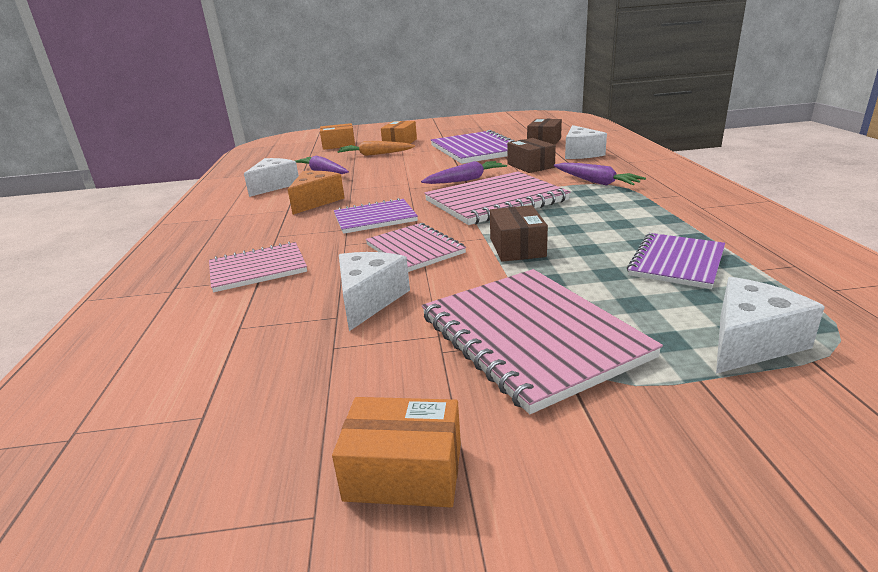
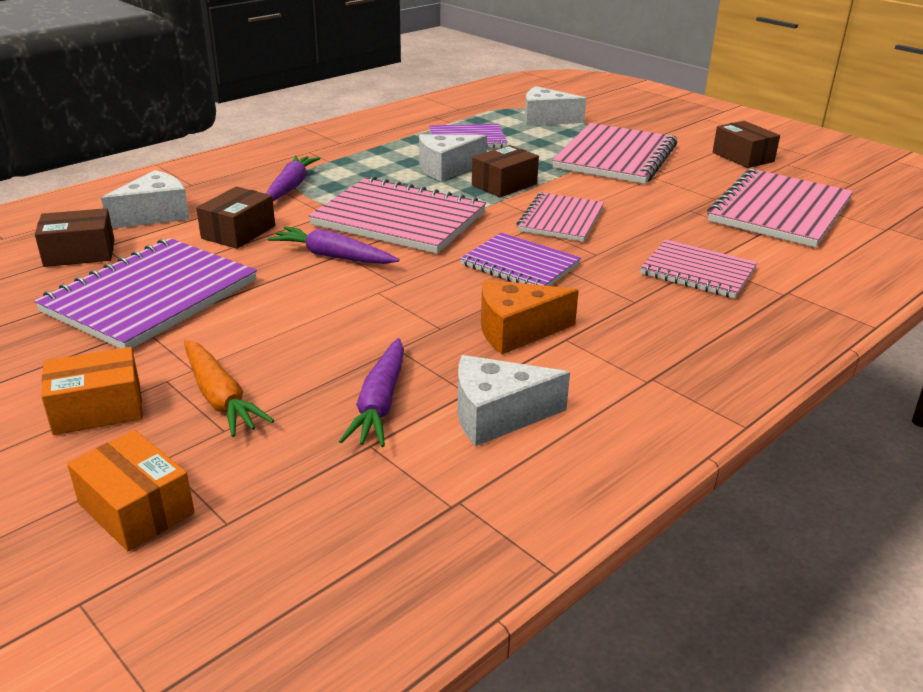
camera: 130 degrees left, 5 degrees up
(239, 375) = (779, 211): none -> pink notebook
(369, 300) = (656, 207): white cheese -> white cheese (447, 169)
(404, 472) = (743, 157): orange box -> brown box

